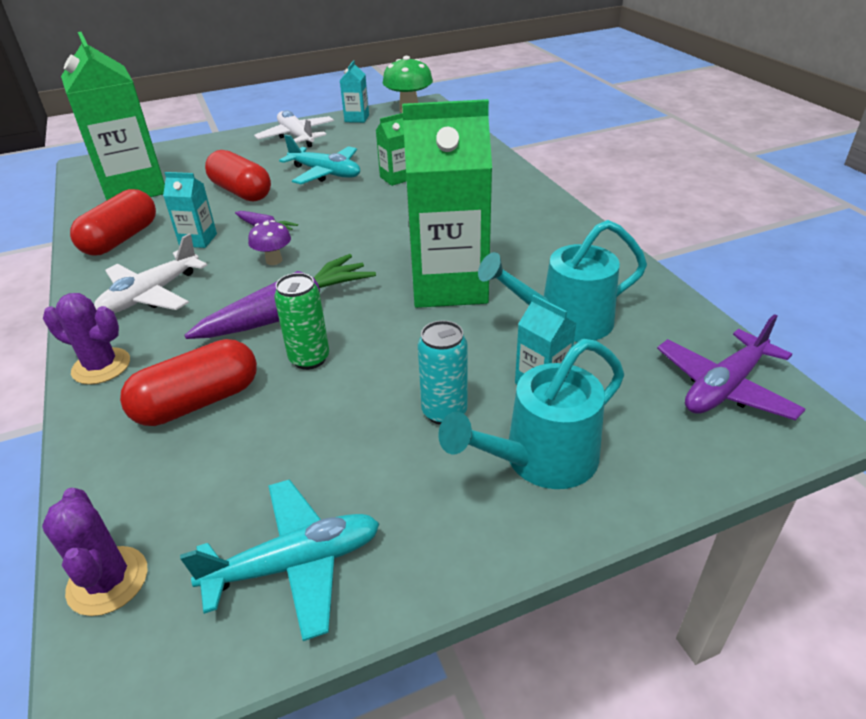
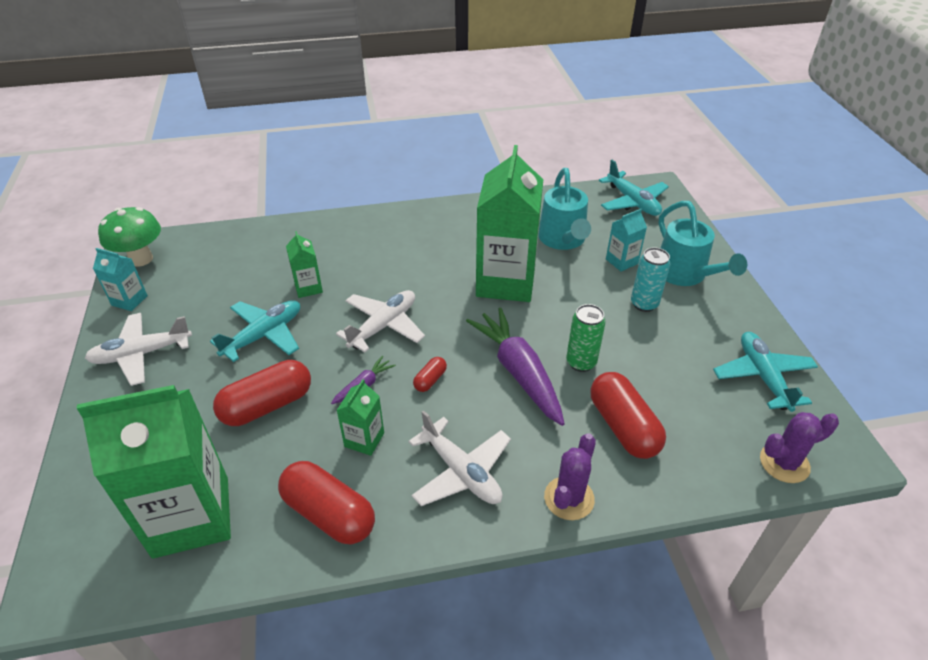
camera: 80 degrees left, 5 degrees up
(198, 240) = (364, 440): turquoise carton -> green carton
(274, 260) = (430, 380): purple mushroom -> red capsule
(349, 223) = (383, 326): none -> white plane
(724, 387) = (632, 202): purple plane -> turquoise plane

